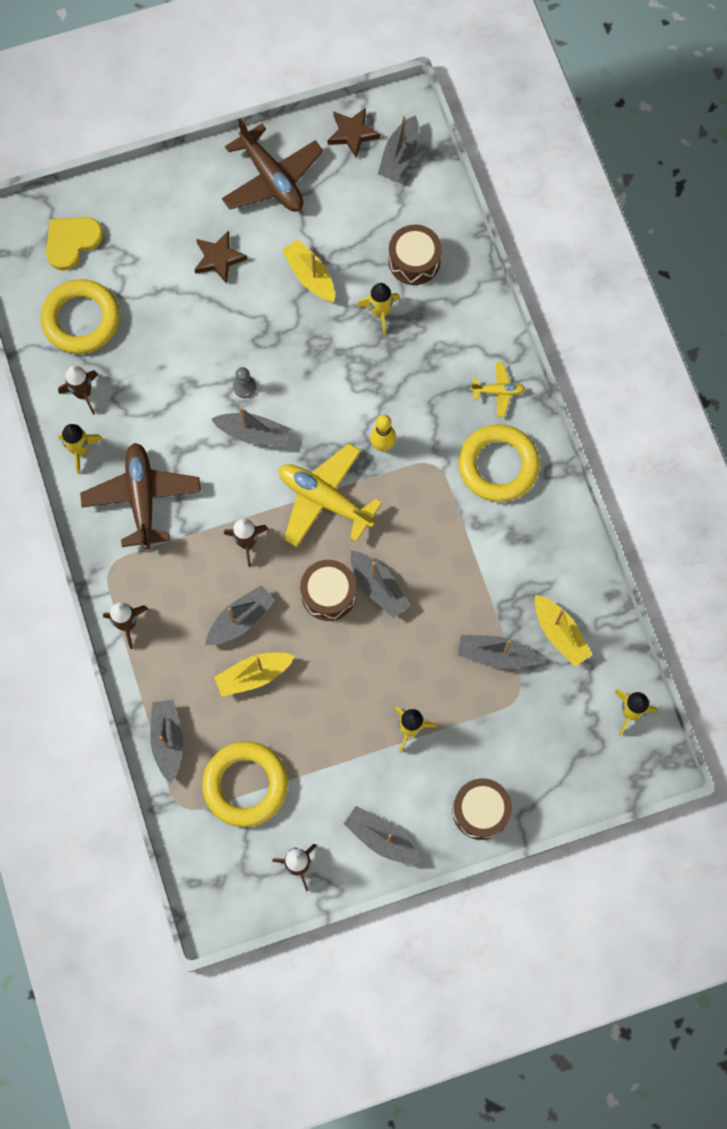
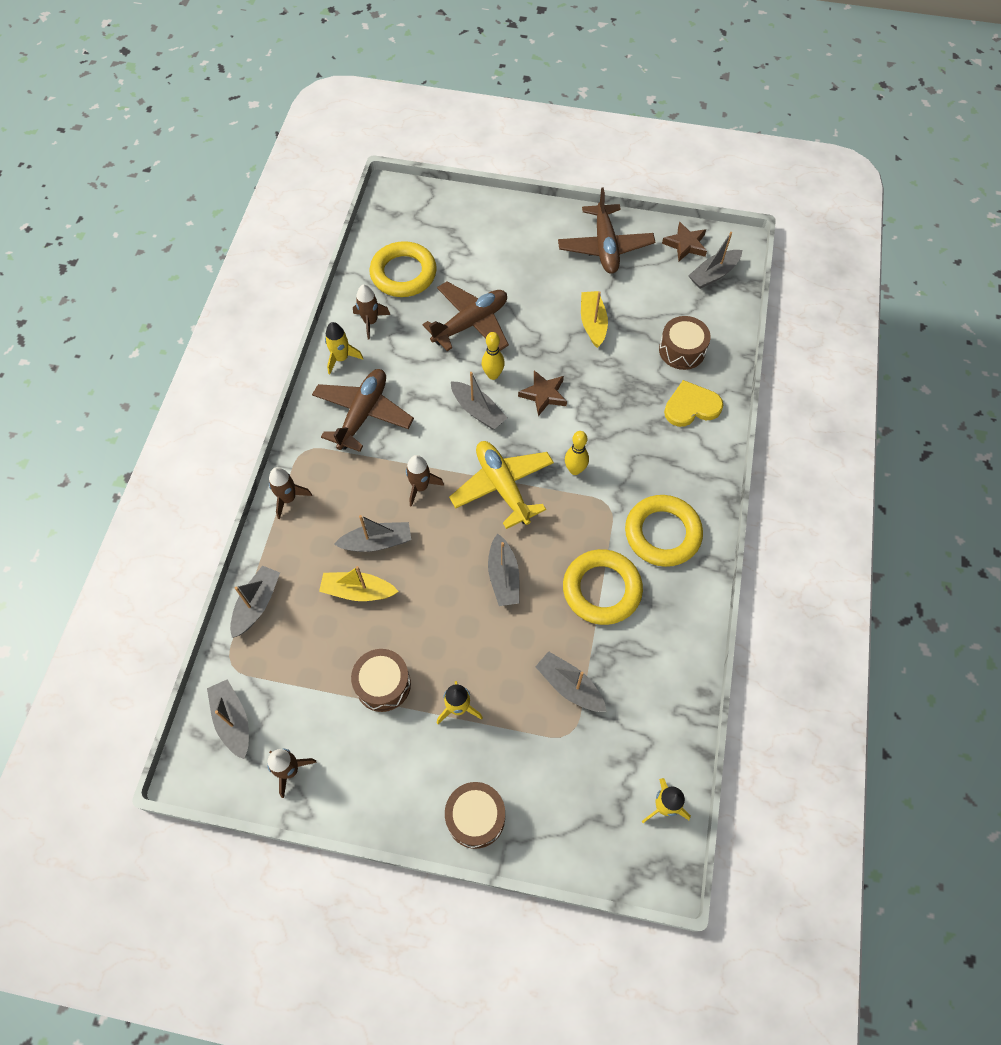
camera: 30 degrees right, 10 degrees down
(72, 242) = (432, 222): yellow heart -> yellow heart (691, 406)
(187, 341) = (470, 323): none -> brown plane
(219, 258) = (531, 280): brown star -> brown star (544, 394)
(244, 387) = (493, 375): grey pawn -> yellow bowling pin
(245, 785) = (292, 676): yellow ring -> yellow ring (601, 589)
(328, 594) = (459, 560): brown drum -> brown drum (383, 684)
(380, 312) = (632, 373): yellow rocket -> none
(381, 838) = (374, 789): grey boat -> grey boat (233, 720)
(498, 391) = (695, 477): yellow plane -> none
(559, 633) = (637, 700): yellow boat -> none

